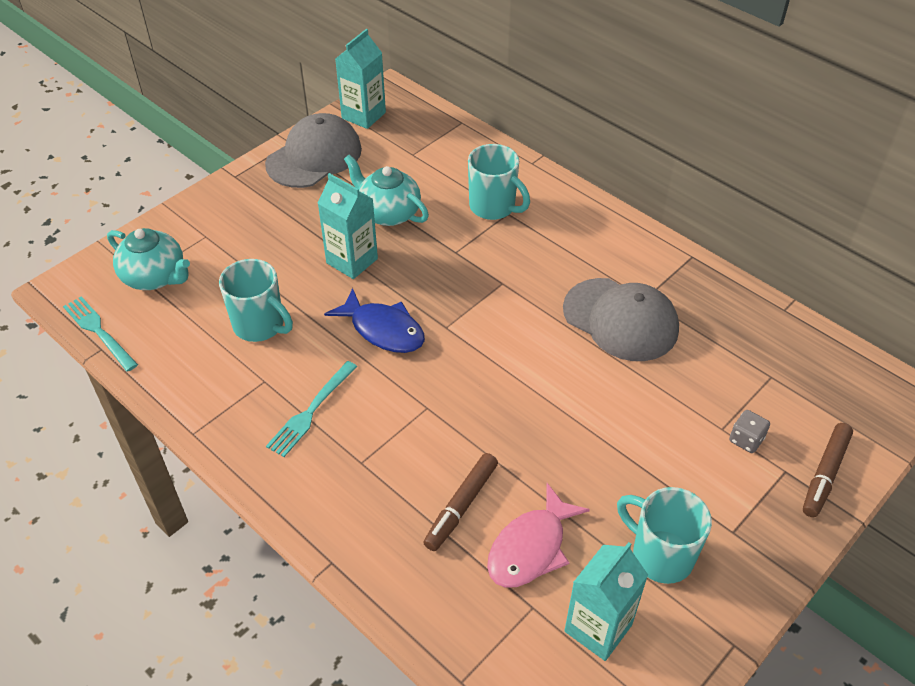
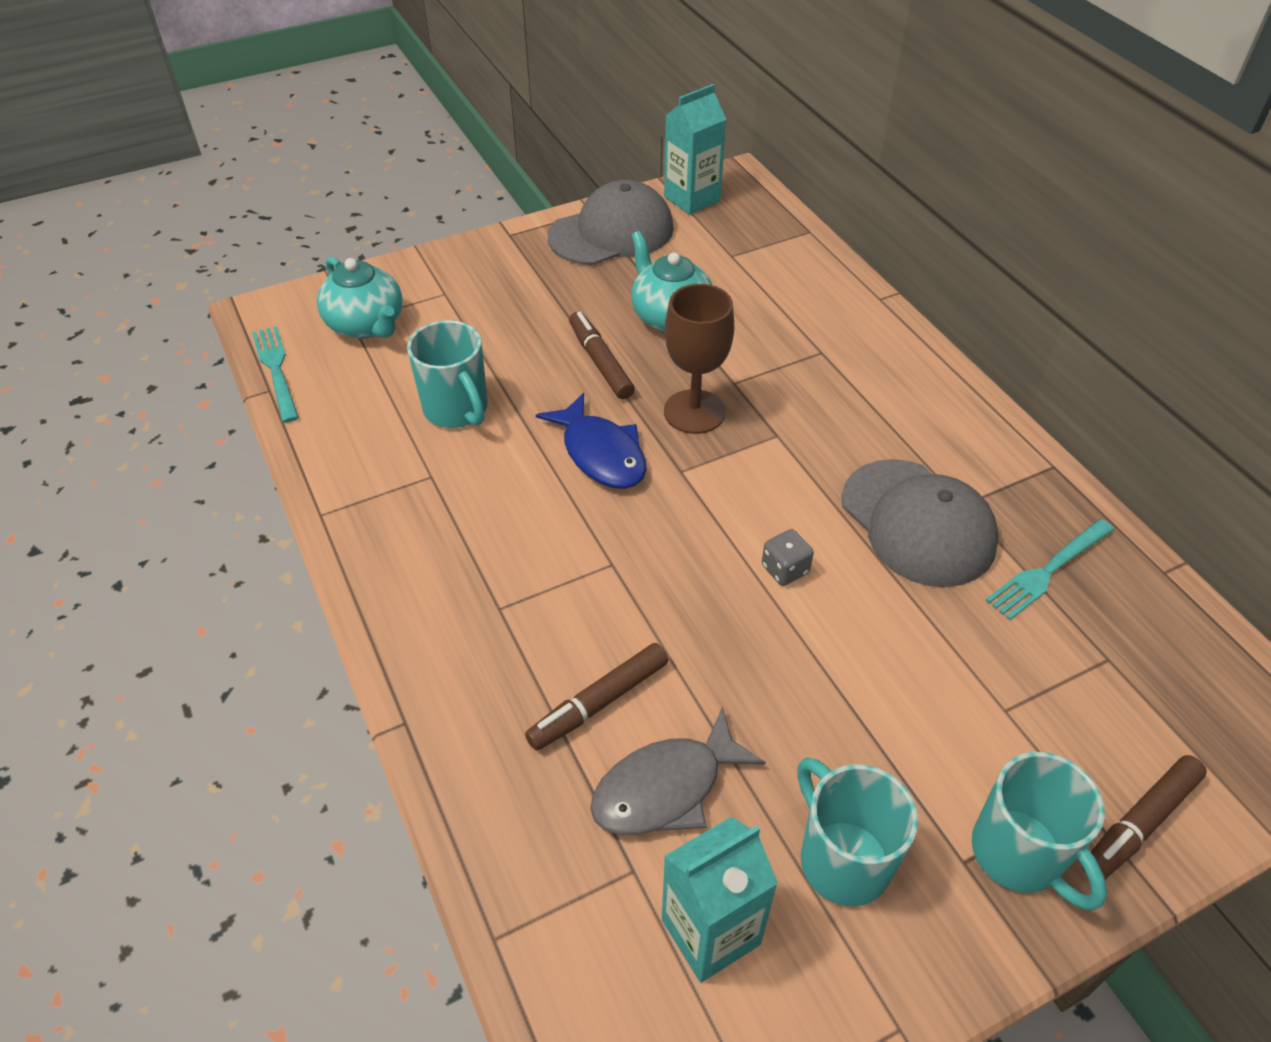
camera: 20 degrees right, 0 degrees up
(311, 412) = (467, 528): turquoise fork -> turquoise fork (1047, 571)
(352, 261) = (600, 362): turquoise carton -> brown marker
(437, 281) = (694, 412): none -> brown goblet
(493, 207) = (806, 340): turquoise mug -> turquoise mug (1019, 855)
(531, 547) = (666, 788): pink fish -> grey fish
(746, 440) = (1035, 736): grey dice -> grey dice (785, 569)

